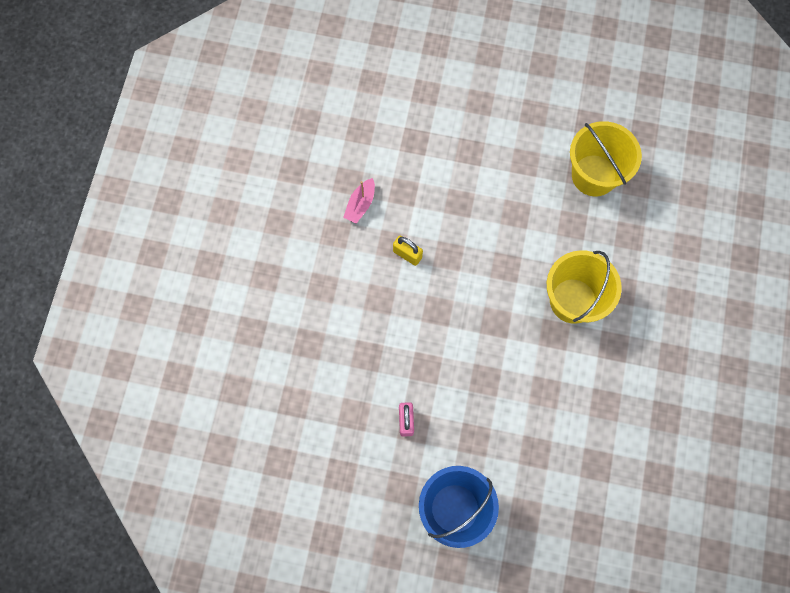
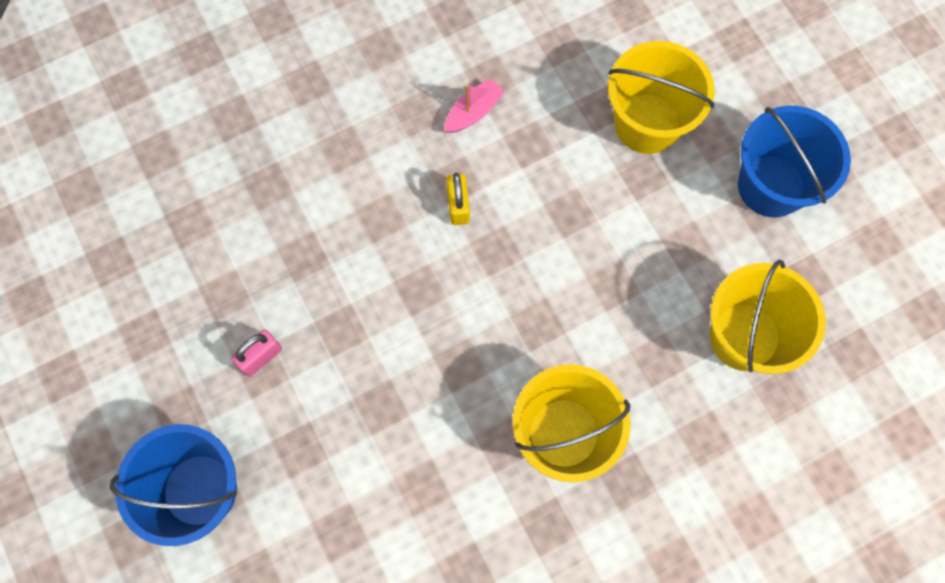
camera: 50 degrees right, 0 degrees up
(360, 204) = (473, 112): pink boat -> pink boat turned 150 degrees clockwise
(443, 126) = (647, 123): none -> yellow bucket
(527, 97) = (771, 186): none -> blue bucket

